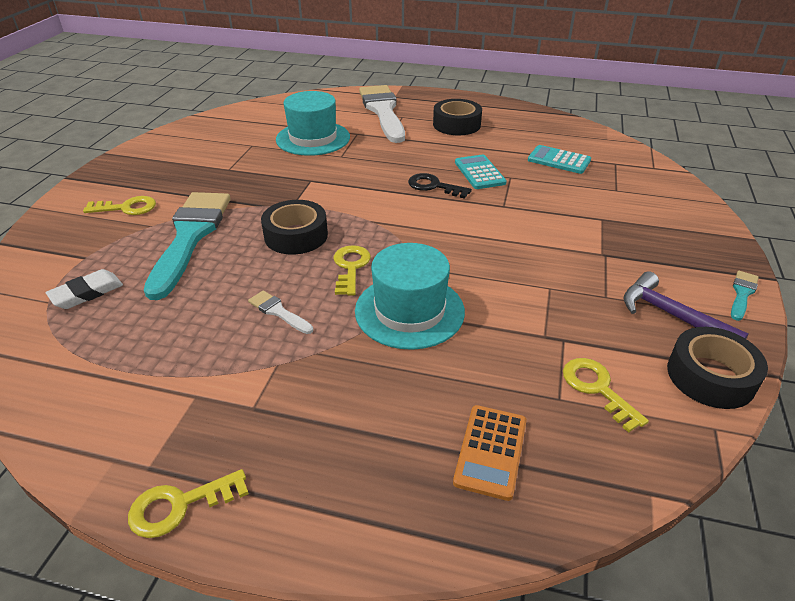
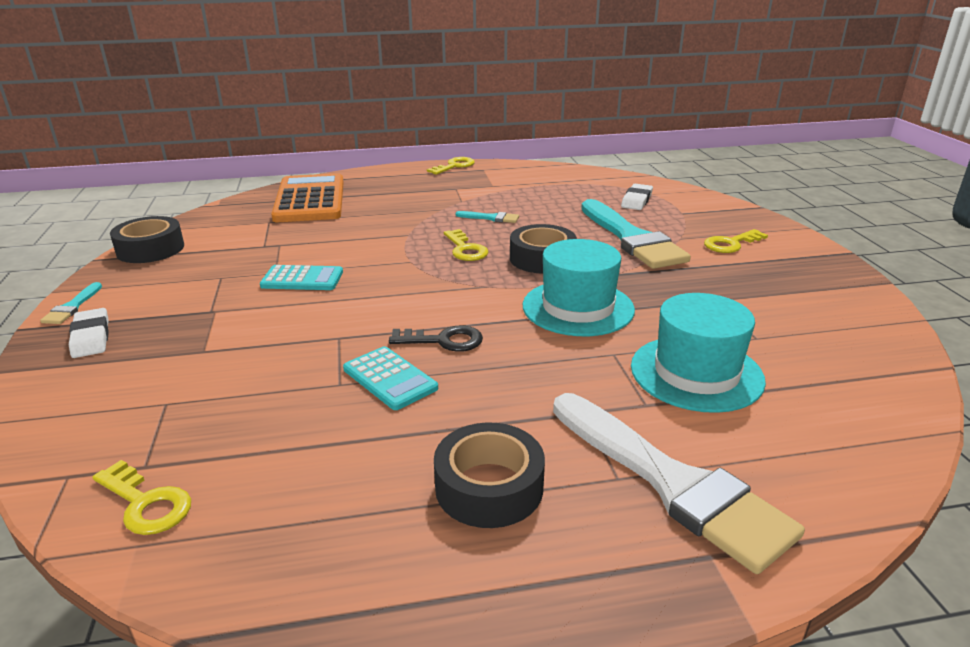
camera: 155 degrees right, 10 degrees down
(278, 312) = (491, 218): white brush -> turquoise brush
(409, 311) = (393, 236): turquoise hat -> turquoise hat (578, 307)
(490, 451) = (310, 200): orange calculator -> orange calculator, size x1.89
(559, 160) = (257, 442): turquoise calculator -> turquoise calculator (302, 279)
(597, 388) = (241, 229): yellow key -> yellow key (146, 503)
(671, 315) = (161, 276): purple hammer -> none
(699, 252) = (91, 337): none -> white eraser

